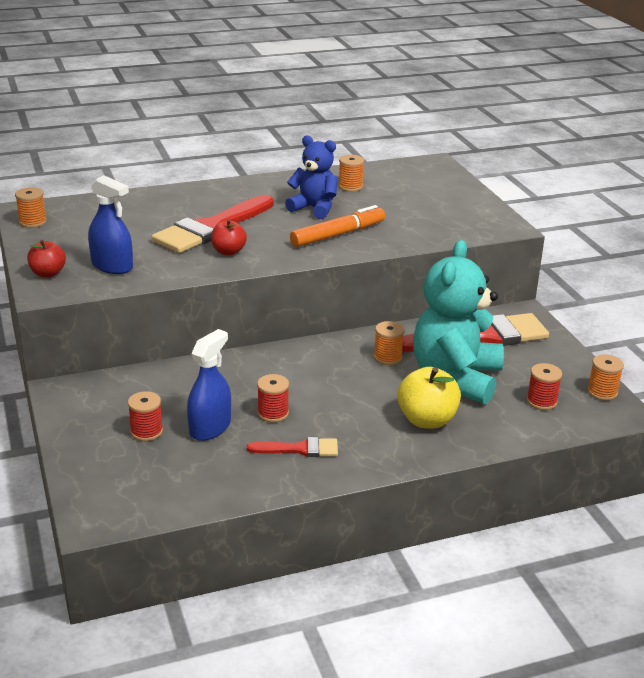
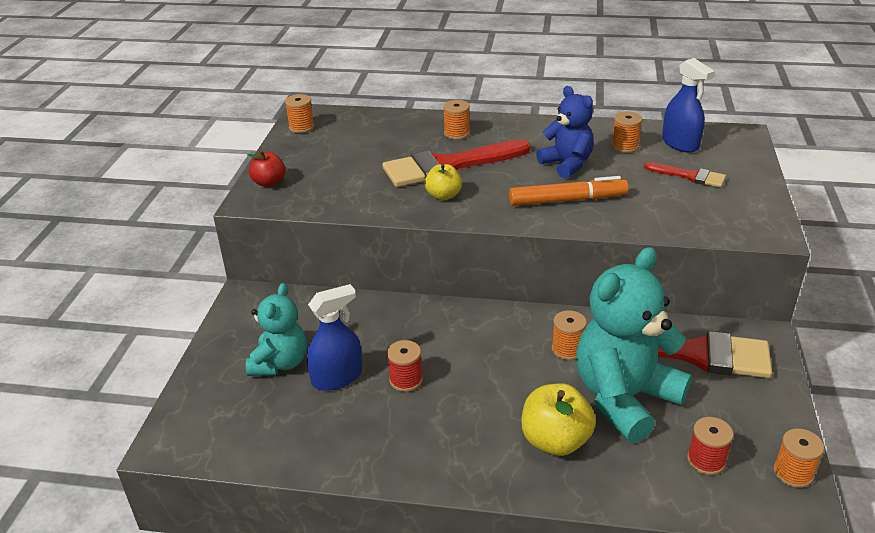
camera: 30 degrees right, 5 degrees up
(112, 266) = (327, 187): blue spray bottle -> blue spray bottle (680, 143)
(146, 431) = (280, 363): red spool -> turquoise teddy bear
(194, 201) = (456, 133): none -> orange spool
(228, 251) = (443, 196): red apple -> yellow apple
(299, 449) = (400, 431): red brush -> red brush (690, 176)

